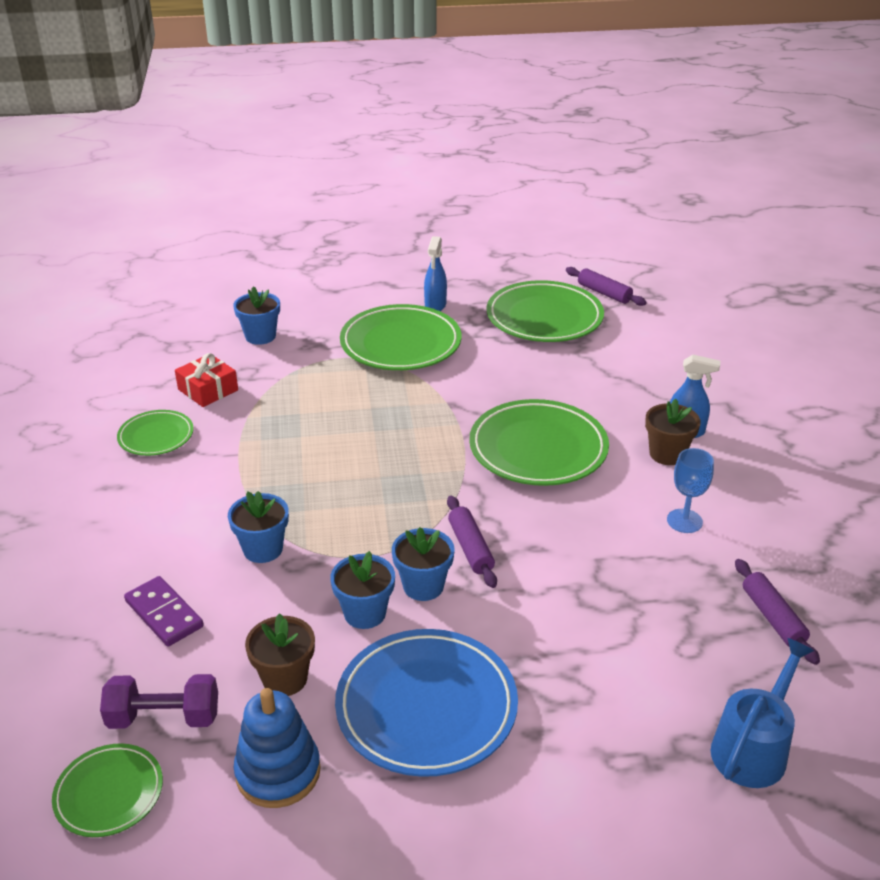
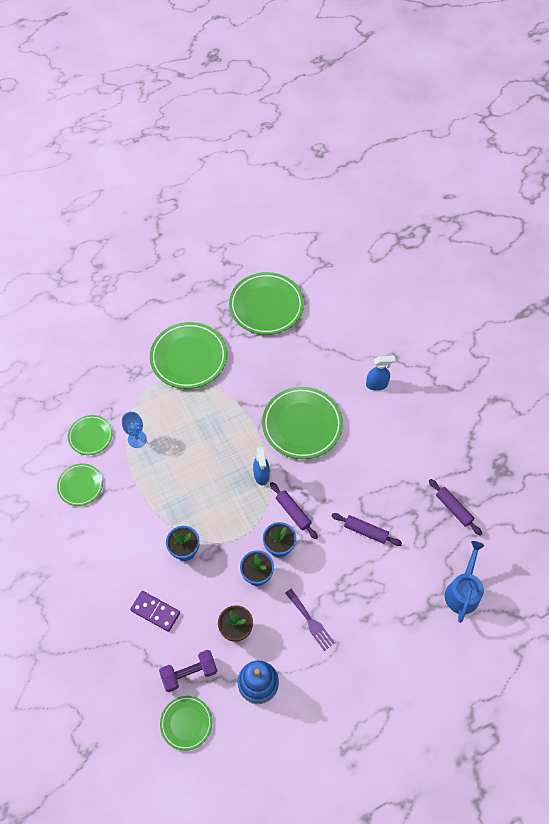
camera: 20 degrees left, 25 degrees up
(208, 390) = (90, 436): red gift -> green plate
(260, 336) = (98, 377): blue flower pot -> none
(426, 707) = (310, 621): blue plate -> purple fork
(435, 305) = (195, 314): blue spray bottle -> blue spray bottle (261, 475)
(604, 293) = (294, 270): purple rolling pin -> purple rolling pin (365, 531)
(667, 454) = (372, 406): brown flower pot -> none
(684, 521) = (395, 456): blue goblet -> blue goblet (137, 439)

